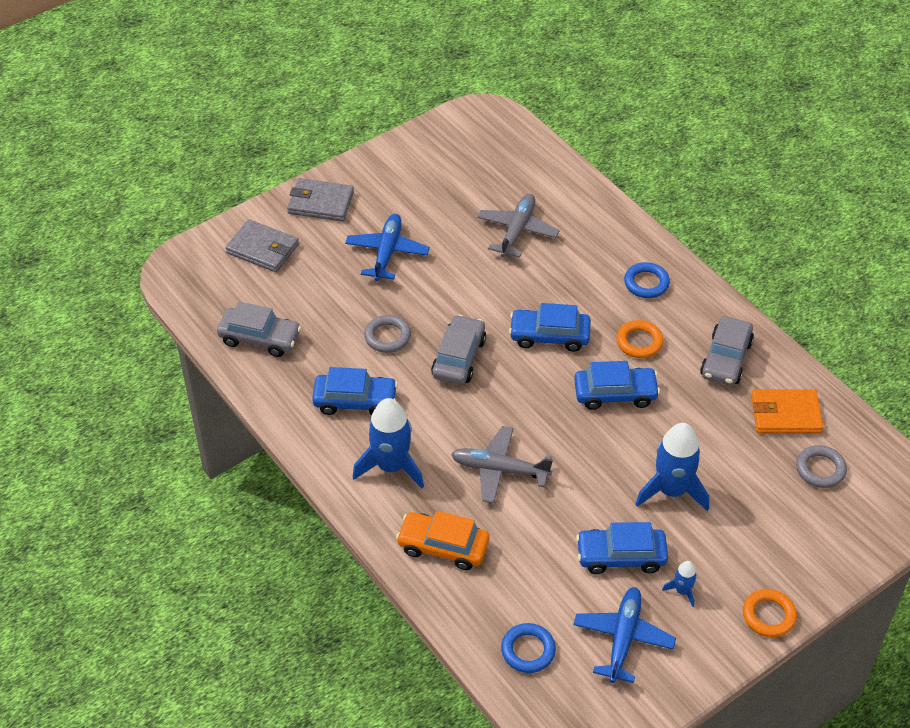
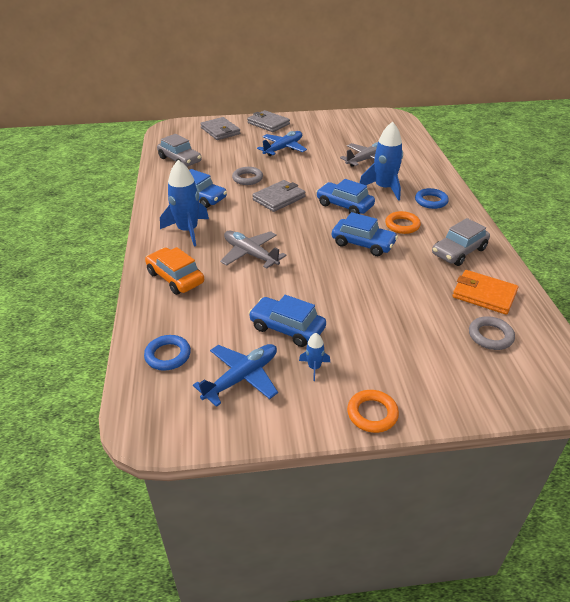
camera: 30 degrees right, 10 degrees down
(459, 358) = (279, 198): grey car -> grey wallet
(671, 490) = (358, 306): blue rocket -> blue rocket (384, 188)

